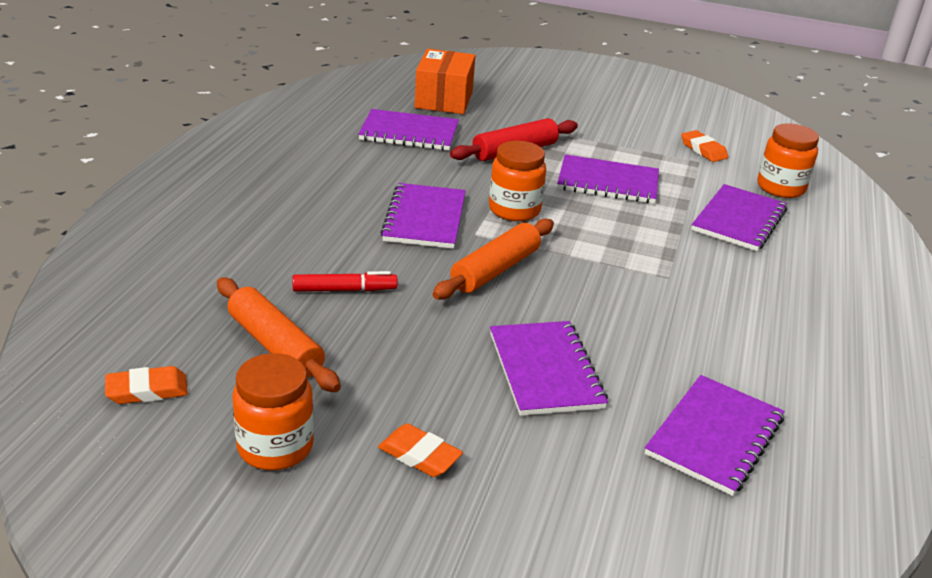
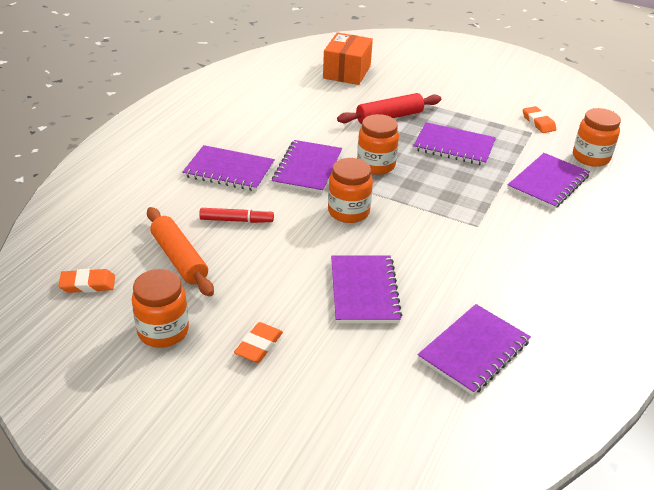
camera: 10 degrees right, 5 degrees up
(409, 133) = (313, 99): purple notebook -> purple notebook (229, 170)
(419, 455) = (259, 345): orange eraser -> orange eraser turned 75 degrees clockwise
(495, 270) = (348, 212): orange rolling pin -> orange jar

